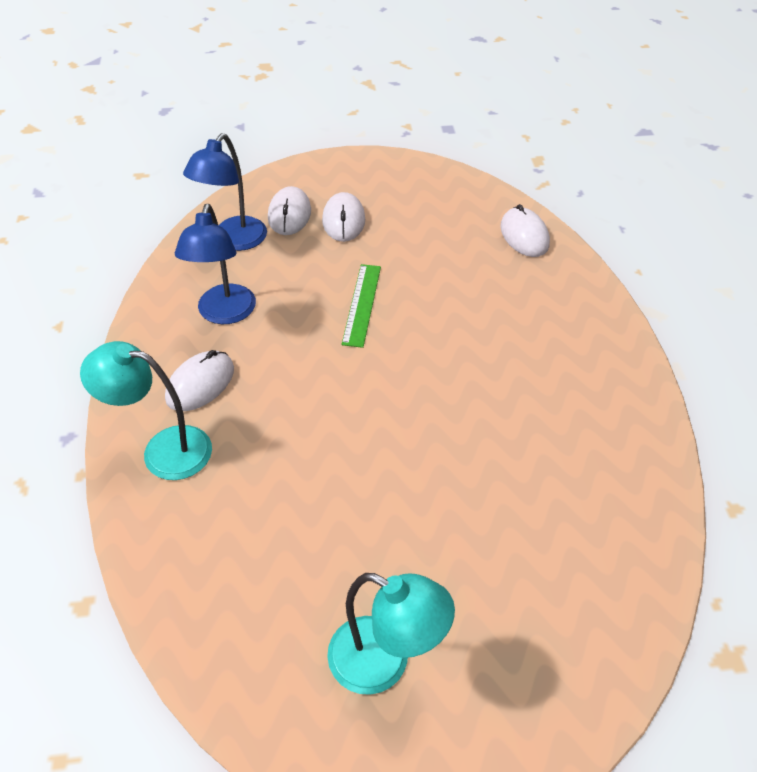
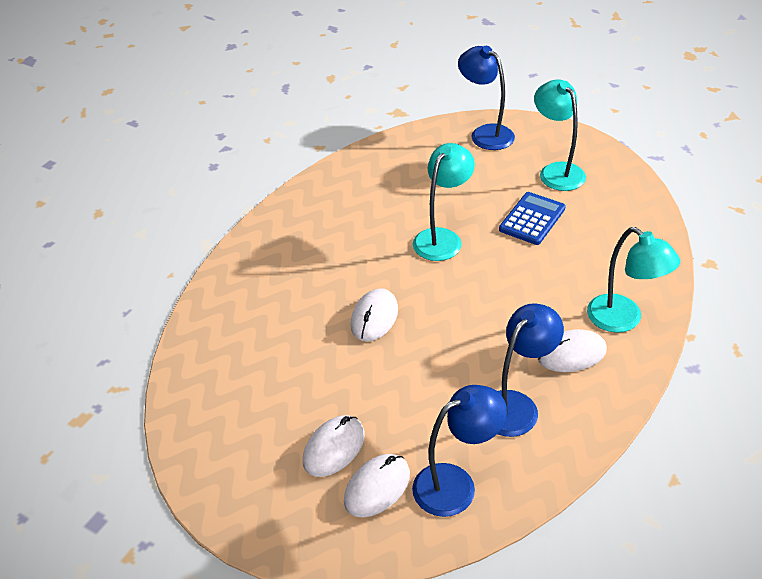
camera: 140 degrees left, 5 degrees down
(354, 540) = (532, 219): none -> blue calculator
(362, 304) = (398, 353): green ruler -> none
(436, 447) = (442, 238): none -> turquoise lamp
(524, 235) = (207, 343): white mouse -> white mouse (374, 317)
(555, 687) = (485, 133): none -> blue lamp

